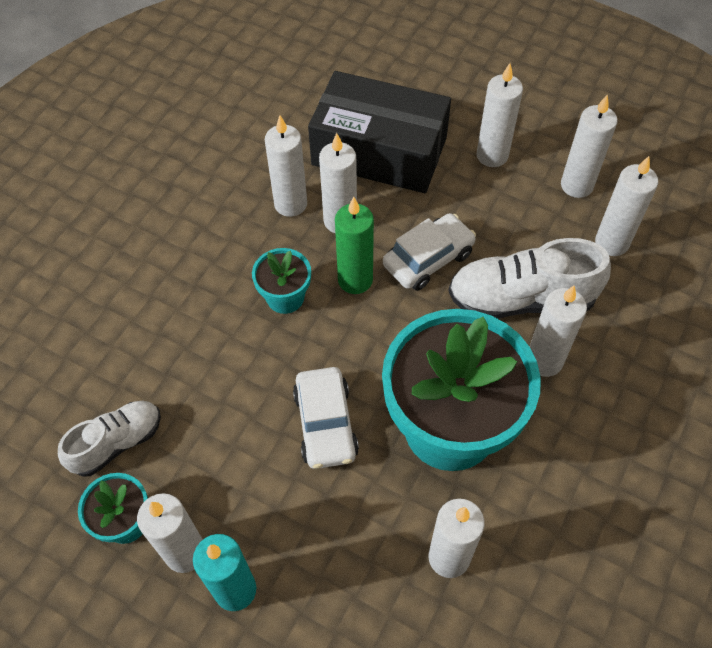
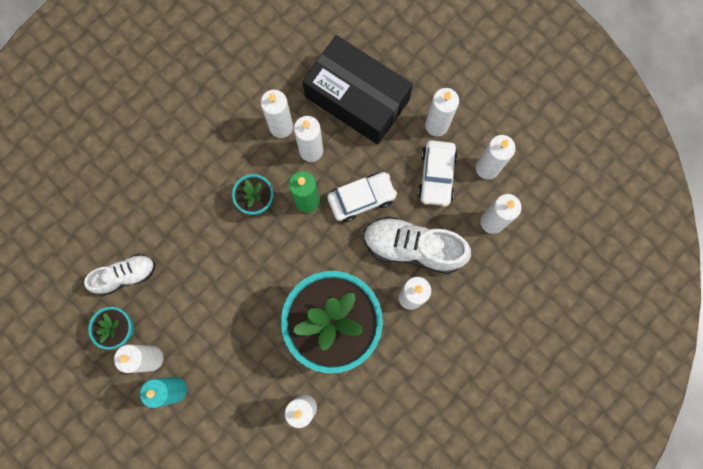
camera: 15 degrees right, 20 degrees up
(325, 424) = (256, 300): white car -> white car (436, 176)

